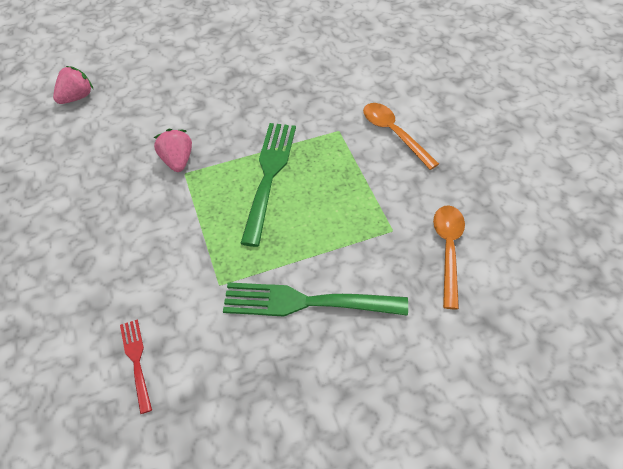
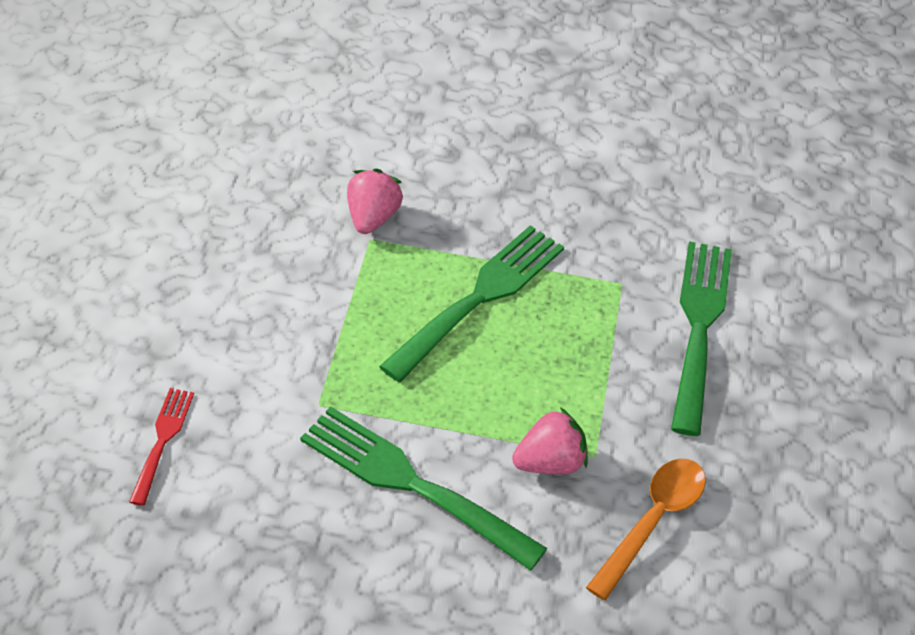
camera: 25 degrees right, 5 degrees down
(76, 97) = (298, 68): pink strawberry -> pink strawberry (549, 462)
(394, 134) = (699, 327): orange spoon -> green fork

